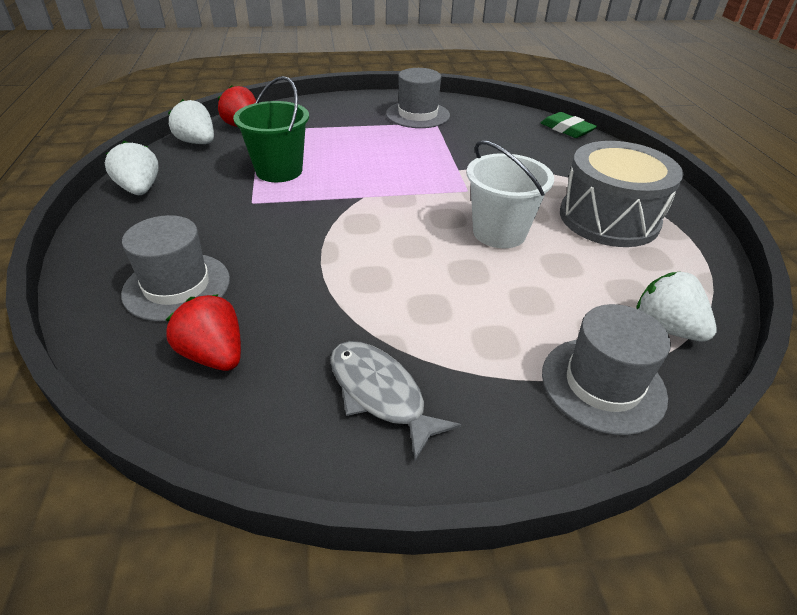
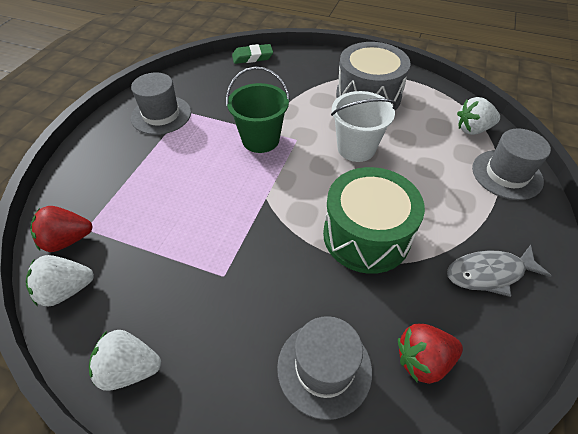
camera: 60 degrees left, 10 degrees up
(279, 171) = (182, 239): green bucket -> green bucket (260, 140)
(364, 273) = (366, 235): none -> green drum

